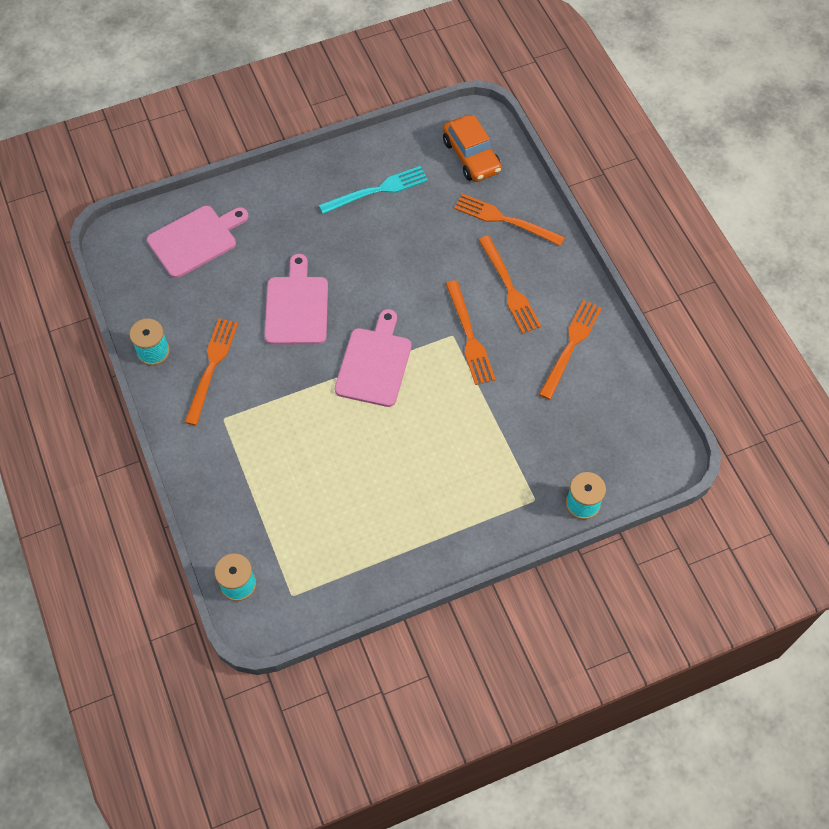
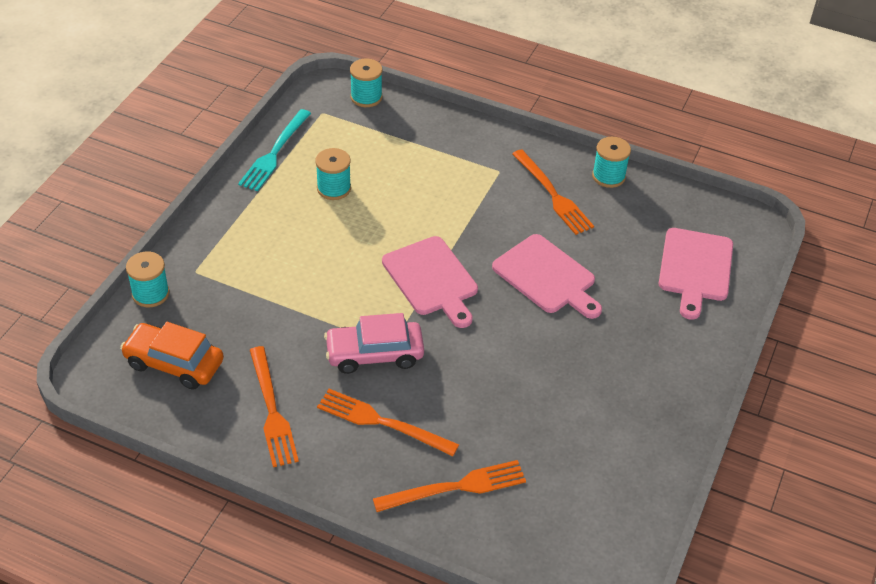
camera: 135 degrees right, 15 degrees down
(362, 501) = (334, 188): none -> turquoise spool
(377, 190) = (608, 424): turquoise fork -> turquoise fork (274, 153)
(469, 336) = (374, 354): orange fork -> pink car
(471, 156) = (563, 532): orange car -> orange car (174, 363)

